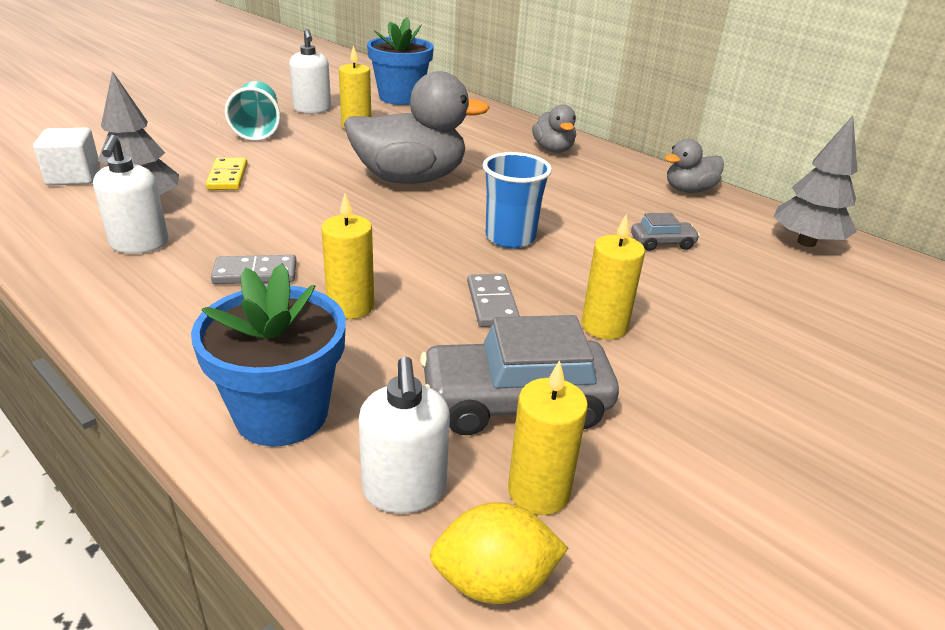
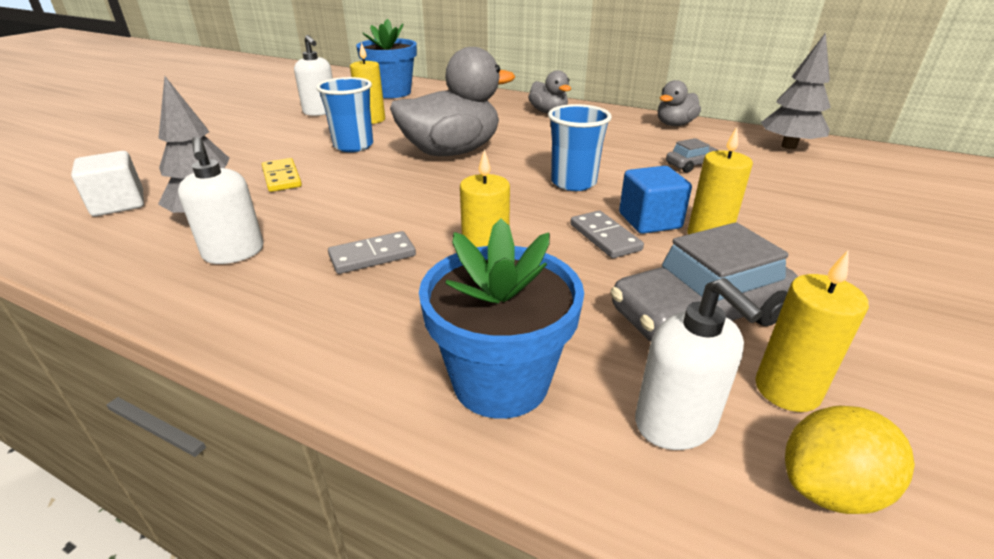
camera: 15 degrees left, 0 degrees up
(257, 130) = (281, 135): turquoise cup -> none
(317, 154) = (353, 146): none -> blue cup
(555, 296) = (649, 221): none -> blue cube

